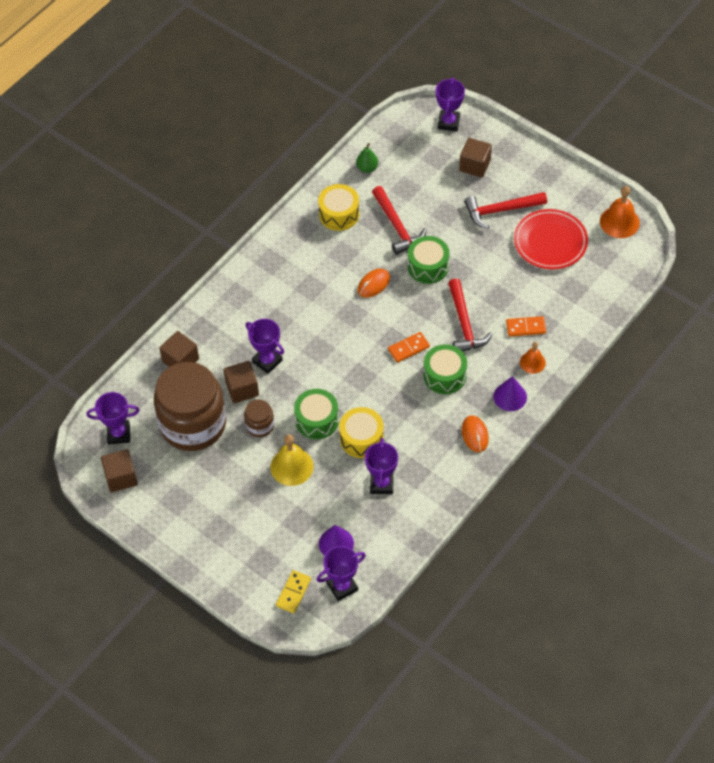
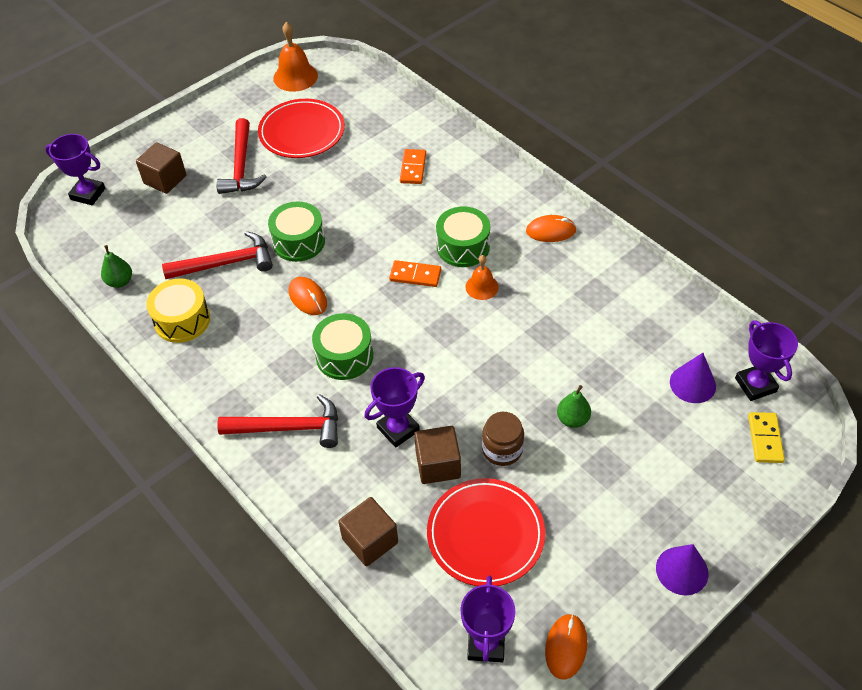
camera: 80 degrees left, 5 degrees down
(121, 477) = (566, 647): brown cube -> orange mouse
(193, 424) = (485, 534): brown jar -> red plate
(291, 466) = (572, 419): yellow bell -> green pear
(293, 592) = (765, 439): yellow domino -> yellow domino turned 60 degrees clockwise
(317, 420) = (504, 383): green drum -> green drum (344, 356)
(361, 438) = (540, 339): yellow drum -> none
(381, 484) = (609, 326): purple trophy -> none
(408, 348) = (415, 275): orange domino -> orange domino turned 60 degrees counterclockwise
(464, 323) = (393, 219): red hammer -> red hammer (288, 428)
(510, 396) = (504, 194): purple cone -> purple cone (682, 570)
(532, 362) = (461, 169): orange bell -> orange bell (482, 287)

